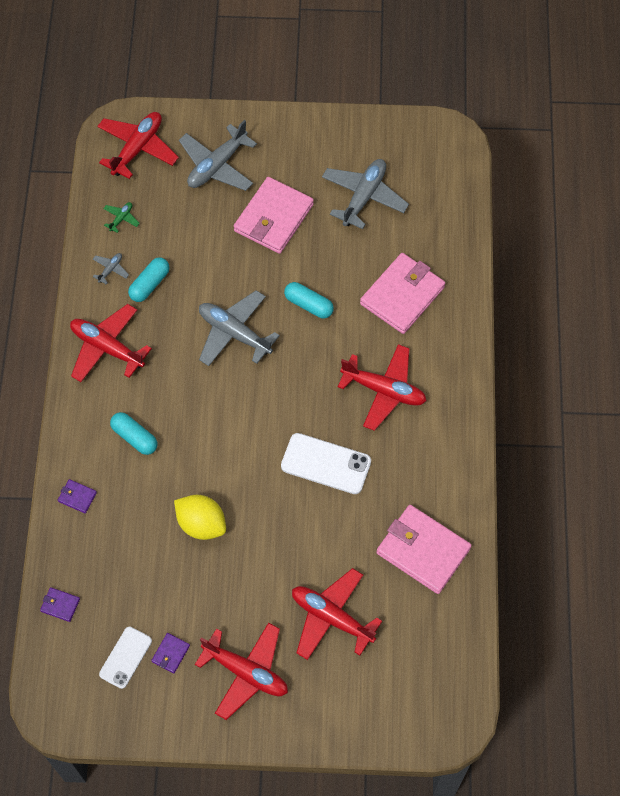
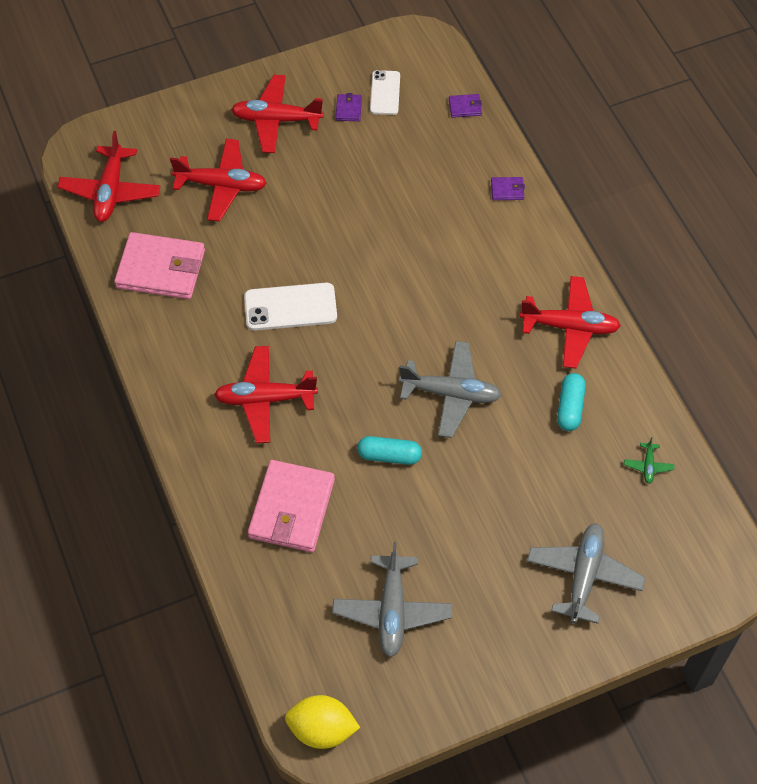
camera: 155 degrees right, 5 degrees down
(110, 269) = (621, 406): grey plane -> none
(134, 437) = (488, 258): turquoise capsule -> none
(138, 148) = (687, 558): red plane -> red plane (110, 191)
(201, 524) = (380, 212): yellow lemon -> yellow lemon (322, 730)
(273, 218) = (482, 539): pink wallet -> none

